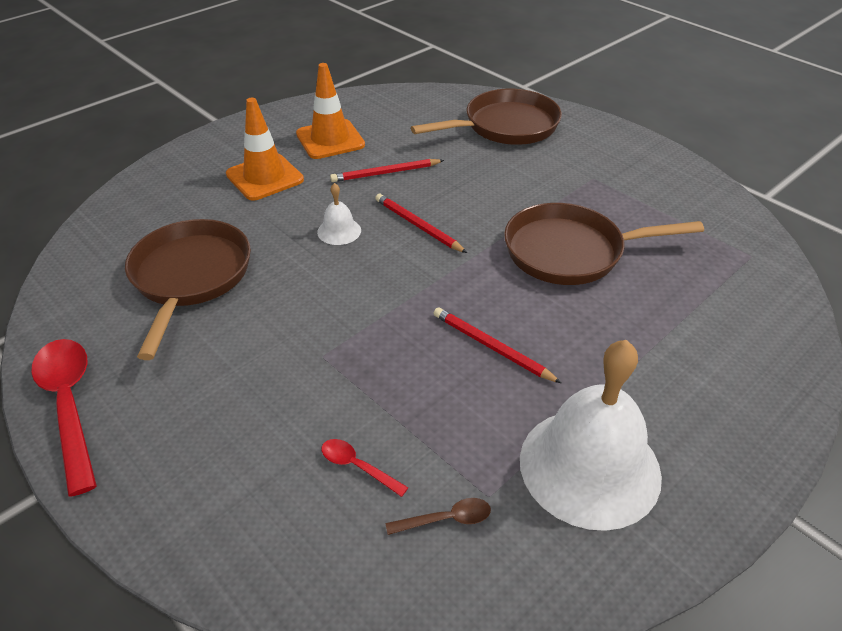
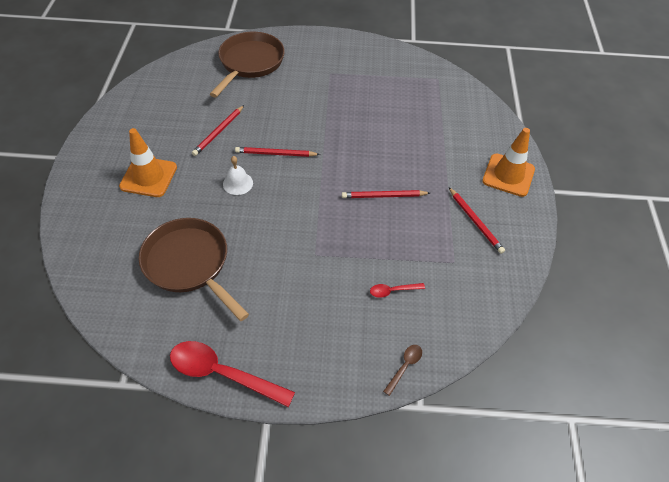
camera: 45 degrees left, 10 degrees up
(330, 139) = (156, 128): orange traffic cone -> orange traffic cone (508, 175)
(446, 519) = (450, 283): brown spoon -> brown spoon (404, 367)
(571, 252) = (364, 123): brown pan -> none
(589, 466) = (475, 221): white bell -> red pencil

